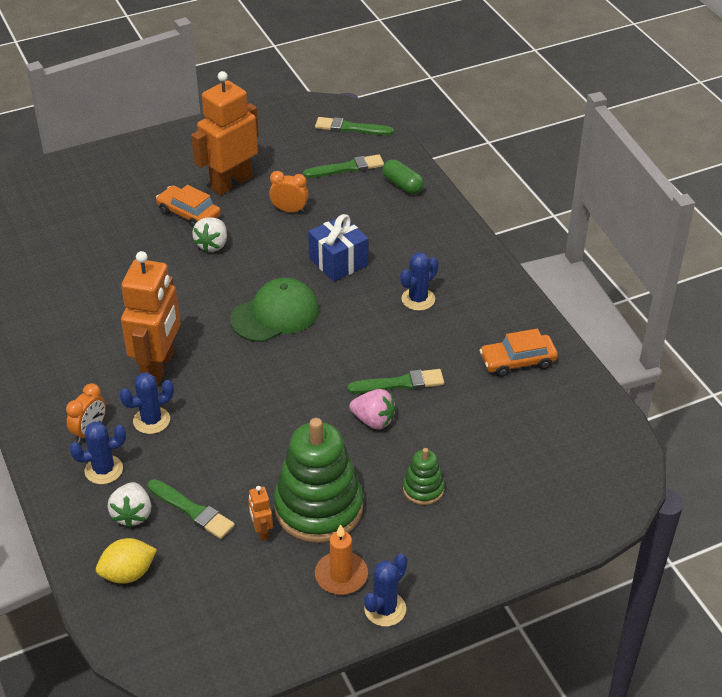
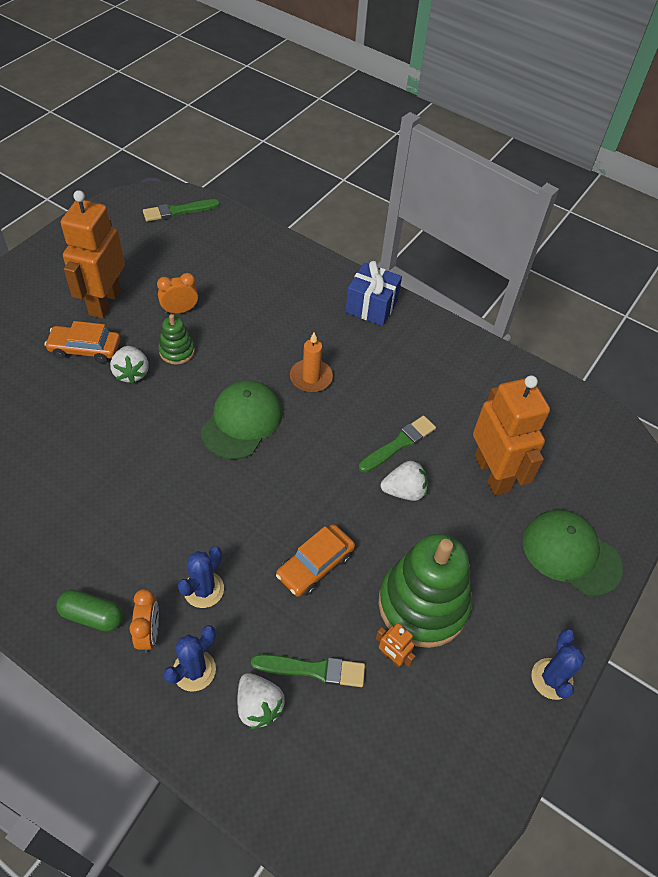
camera: 35 degrees left, 10 degrees up
(128, 573) = (302, 777): yellow lemon -> none
(159, 367) = (170, 526): orange robot -> orange robot (492, 473)
(338, 262) = (261, 346): blue gift -> blue gift (371, 306)
(341, 575) = (492, 665): orange candle -> orange candle (311, 377)
(346, 168) = (202, 251): green brush -> none
(373, 420) = (404, 491): pink strawberry -> white strawberry
(402, 185) = (262, 251): green capsule -> green capsule (92, 616)
(418, 299) = (354, 355): blue cactus -> none
(423, 489) = (493, 539): green stacking toy -> green stacking toy (177, 351)
(487, 531) = (571, 554): none -> green cap
(517, 361) = (474, 380): orange car -> orange car (315, 565)

